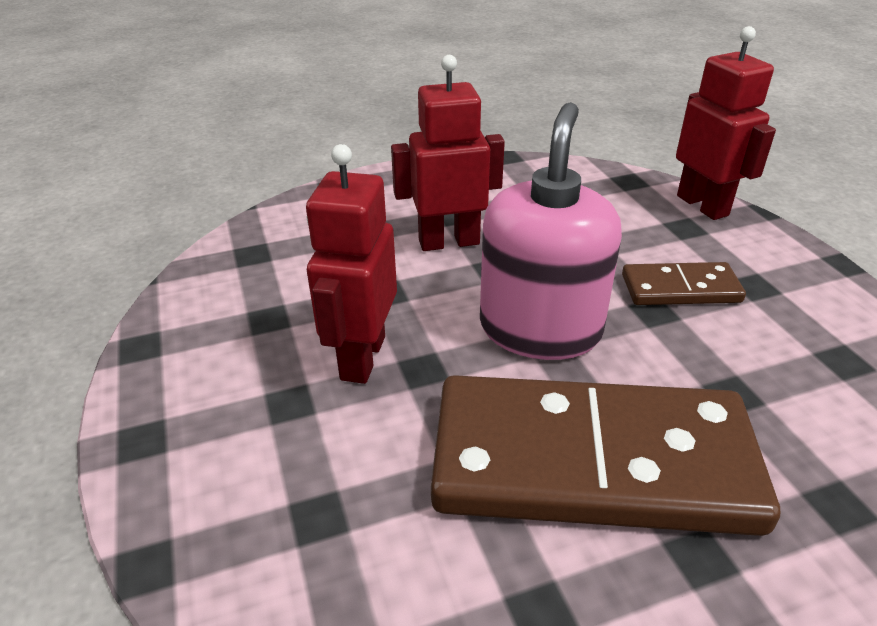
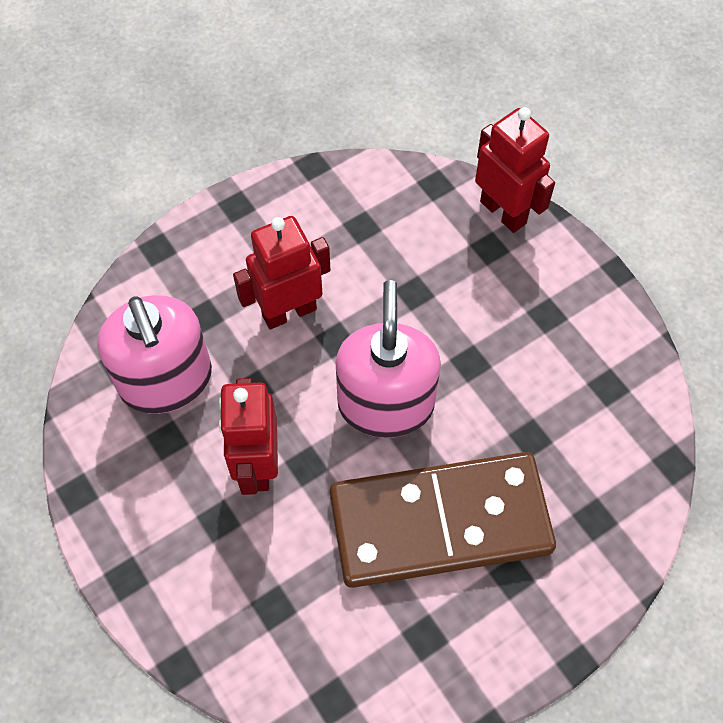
camera: 15 degrees left, 25 degrees up
(293, 272) = (166, 380): none -> pink soap dispenser
(680, 288) = (489, 332): brown domino -> none

